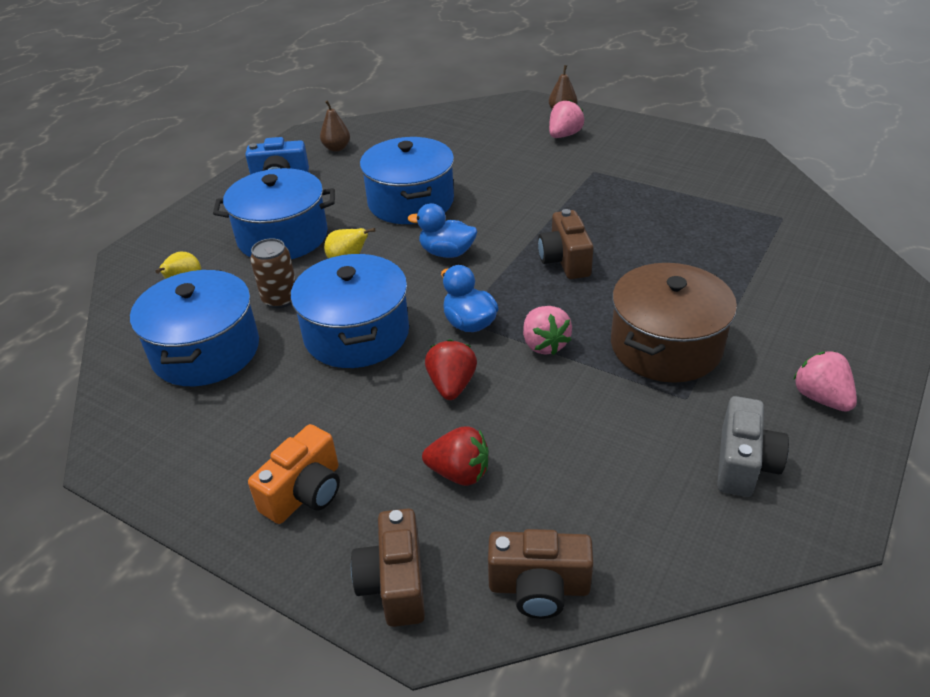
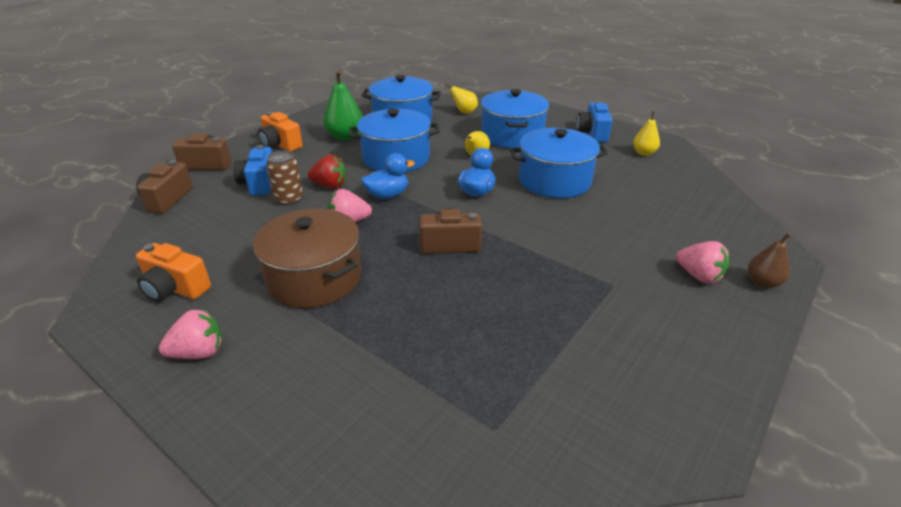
camera: 95 degrees right, 5 degrees down
(274, 408) = (345, 137): none -> green pear
(280, 299) = (442, 136): brown can -> brown can (289, 199)
(337, 148) = (644, 153): brown pear -> yellow pear
(459, 473) = (259, 184): red strawberry -> blue camera
(744, 464) = (175, 289): grey camera -> orange camera

